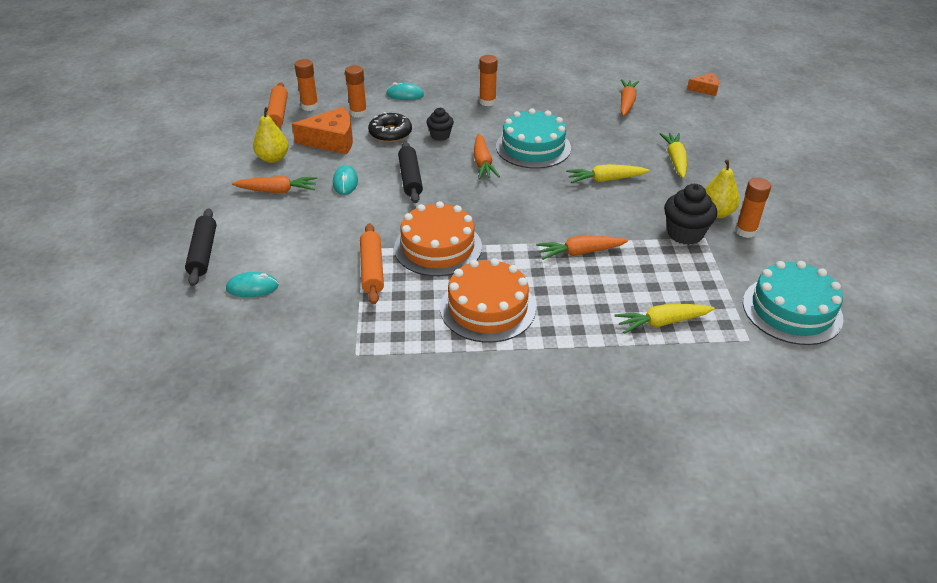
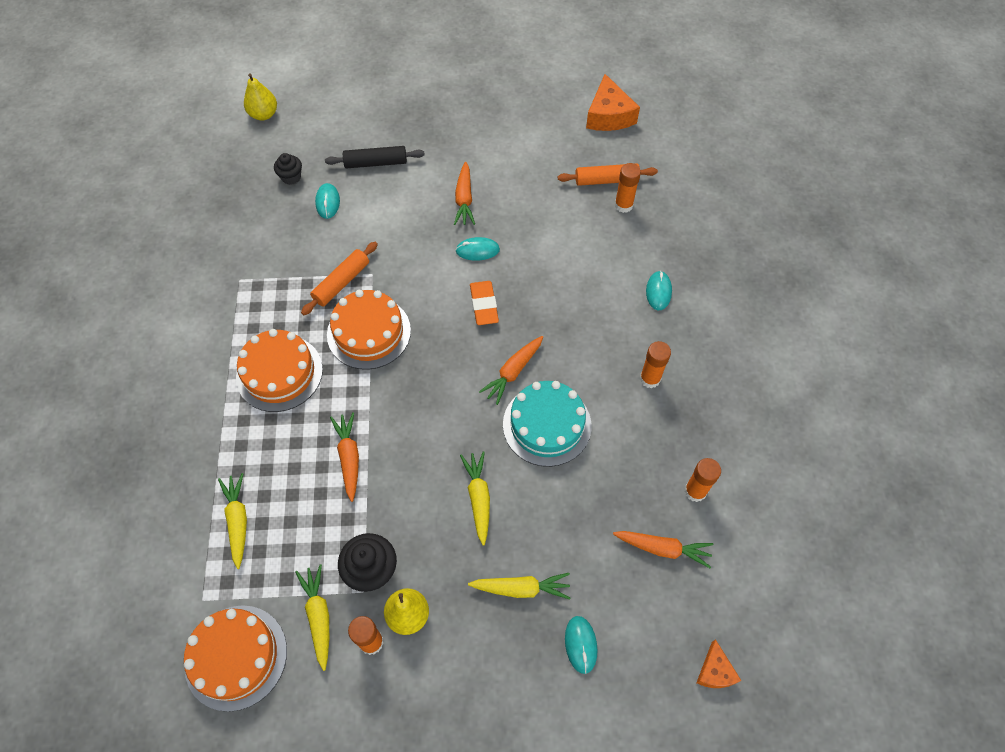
camera: 90 degrees right, 20 degrees up
(273, 158) = (519, 188): yellow pear -> yellow pear (264, 114)
(332, 140) = (554, 232): orange cheese -> orange cheese (608, 115)
(358, 113) = (613, 250): orange glue stick -> orange glue stick (695, 491)
(372, 269) = (341, 283): orange rolling pin -> orange rolling pin turned 45 degrees counterclockwise
(390, 133) = (571, 282): black donut -> none
(410, 178) = (484, 305): black rolling pin -> orange eraser
(440, 135) = (568, 330): black cupcake -> black cupcake (291, 177)
(483, 163) = (513, 372): orange carrot -> orange carrot turned 45 degrees counterclockwise
(708, 136) = (581, 644): none -> turquoise mouse
(736, 262) = (319, 616): none -> yellow carrot
(792, 310) = (236, 657): turquoise cake -> orange cake

